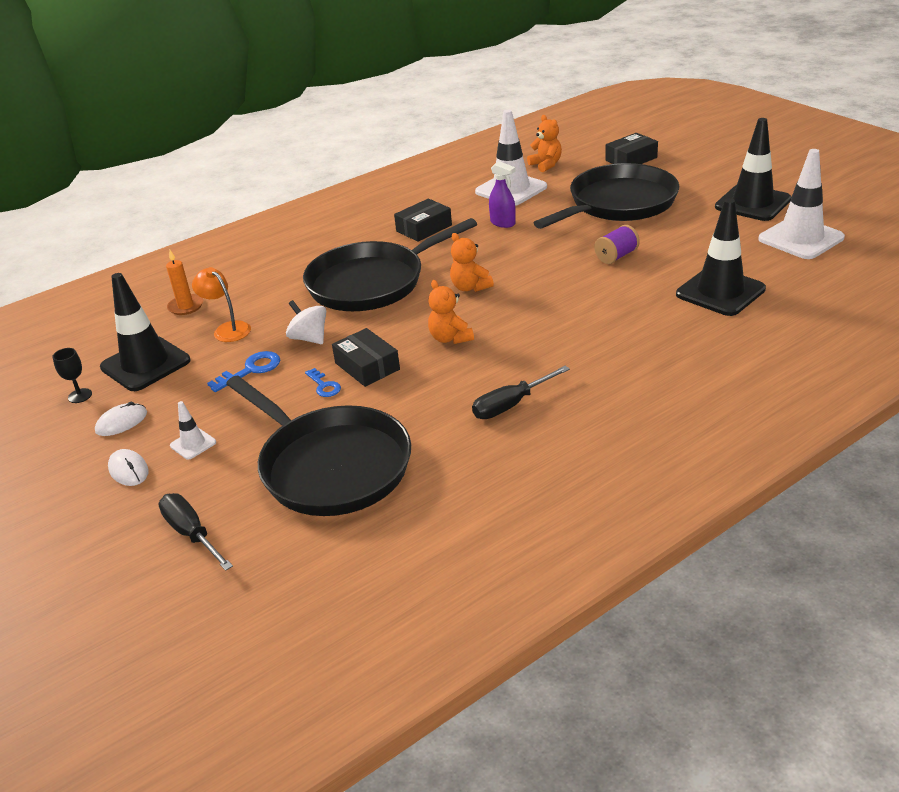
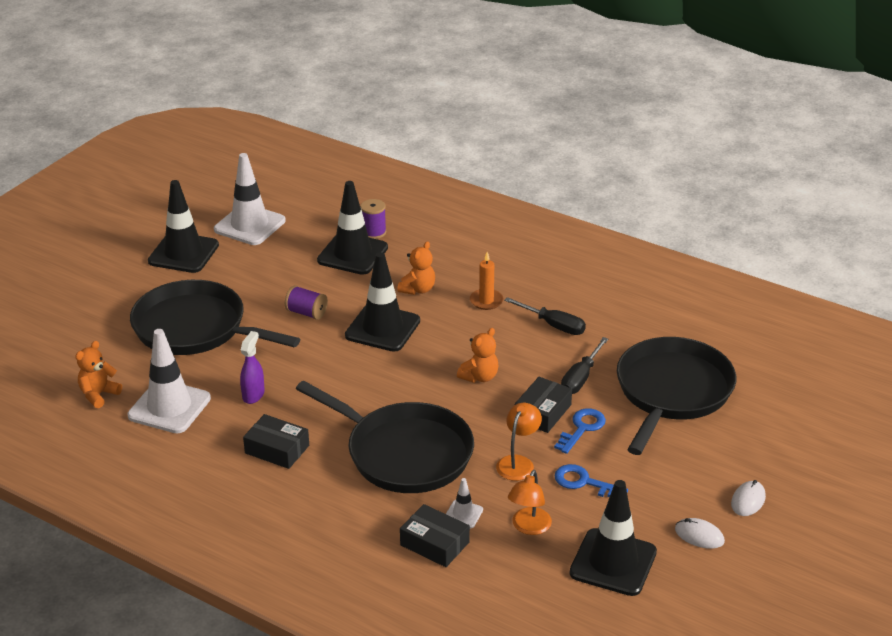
camera: 115 degrees left, 0 degrees up
(80, 396) = (683, 587): black goblet -> none
(186, 306) = (502, 580): orange candle -> orange candle (486, 301)
(191, 533) = (781, 435): black screwdriver -> black screwdriver (580, 378)
(193, 444) = (696, 476): white traffic cone -> white traffic cone (463, 514)
(309, 338) = (518, 462): white spinning top -> orange lamp
(324, 386) = (582, 428): blue key -> blue key, size x1.50
(470, 287) = (390, 386): orange teddy bear -> orange teddy bear (418, 289)
(567, 294) = (382, 328): none -> black traffic cone
(631, 159) = (80, 337): black box -> black box (434, 544)
(765, 310) = (374, 232): none -> purple spool

